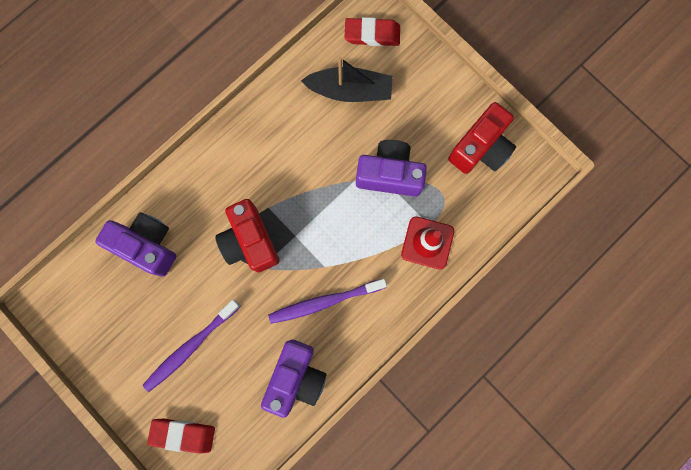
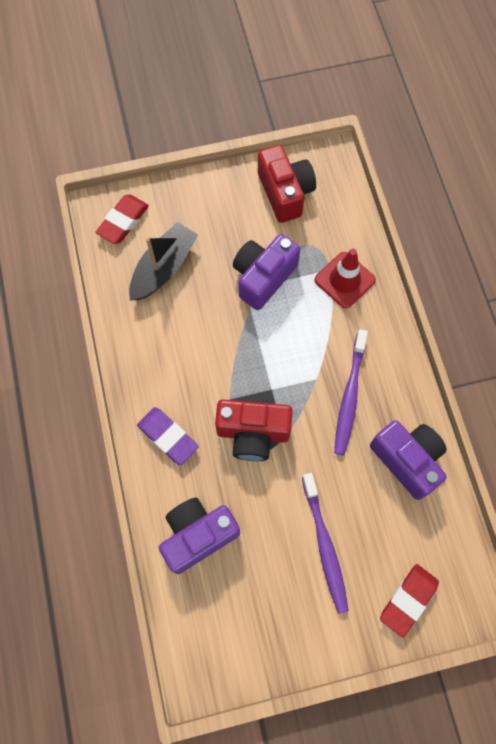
camera: 60 degrees left, 10 degrees down
(211, 178) = (168, 437): none -> purple eraser

